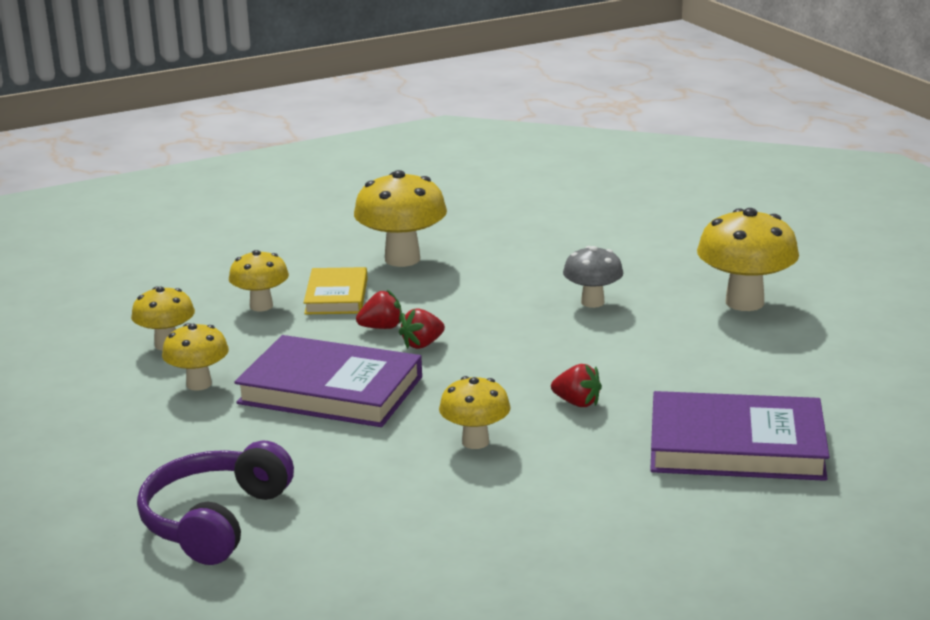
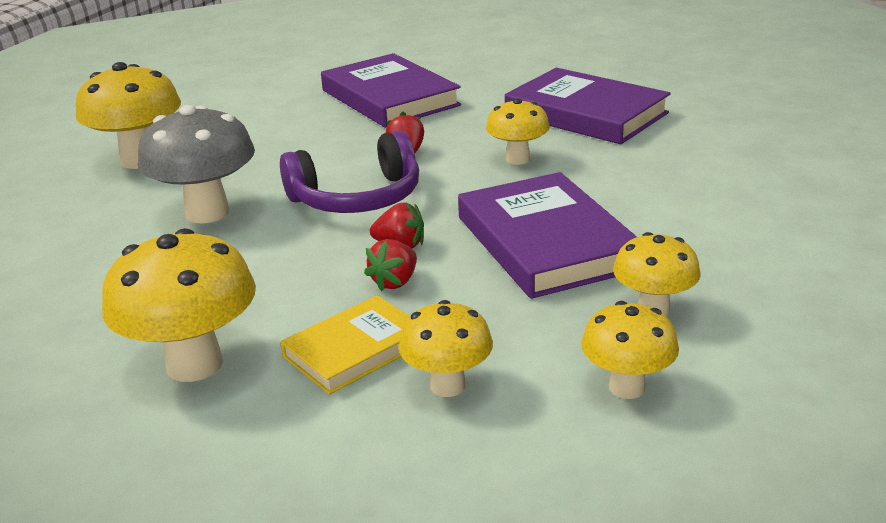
camera: 130 degrees left, 5 degrees up
(214, 520) = (773, 188): purple headphones -> purple headphones (357, 198)
(381, 327) = (395, 282): red strawberry -> red strawberry turned 90 degrees counterclockwise
(513, 526) = (586, 114): none -> purple book
(592, 302) = (207, 213): grey mushroom -> grey mushroom, size x1.65

